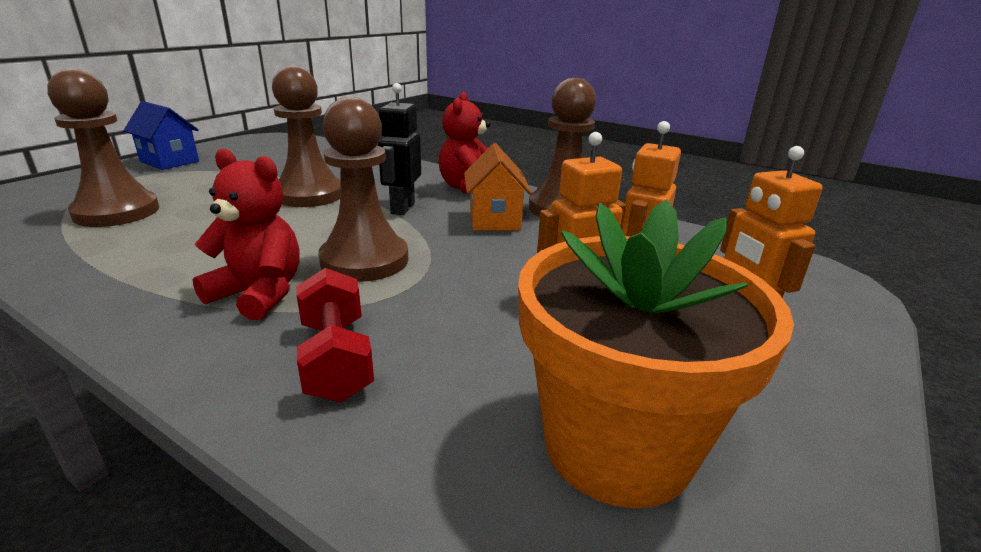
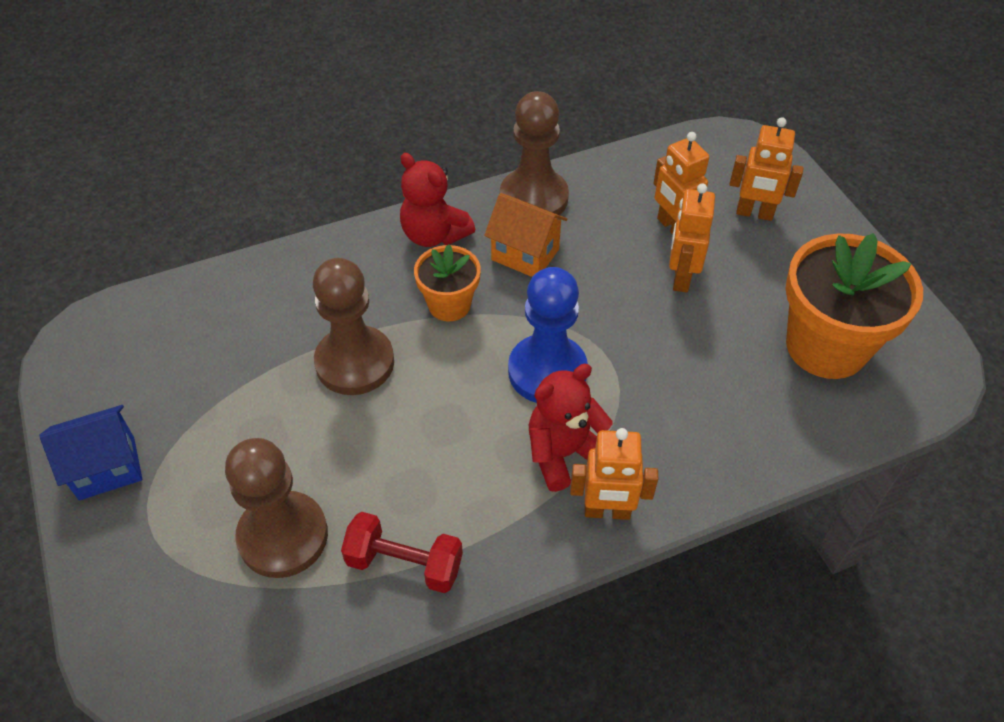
camera: 55 degrees left, 25 degrees up
(181, 339) = (607, 511): none -> orange robot
(336, 359) = (683, 433): red dumbbell -> red dumbbell (404, 563)
(364, 260) = (547, 371): brown pawn -> blue pawn
(402, 208) = (449, 305): black robot -> orange flower pot

